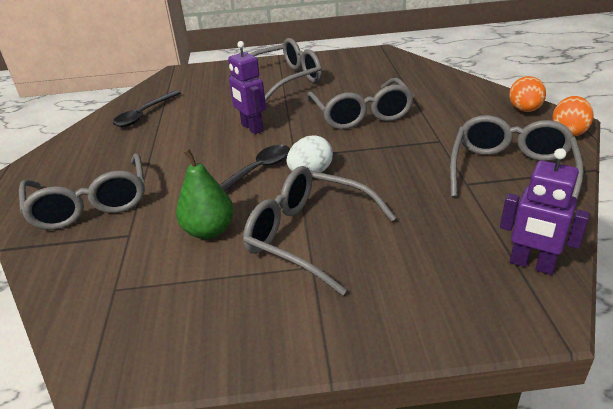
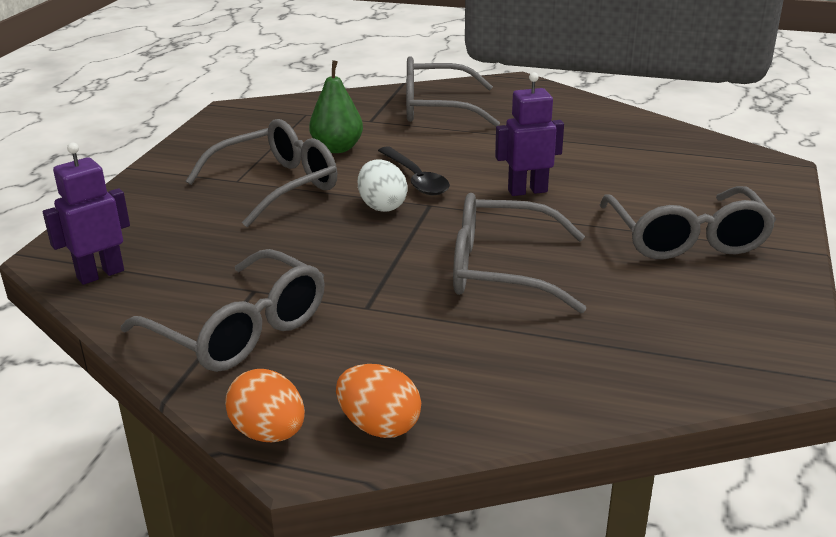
camera: 110 degrees right, 5 degrees down
(145, 114) = (624, 137): black spoon -> none

